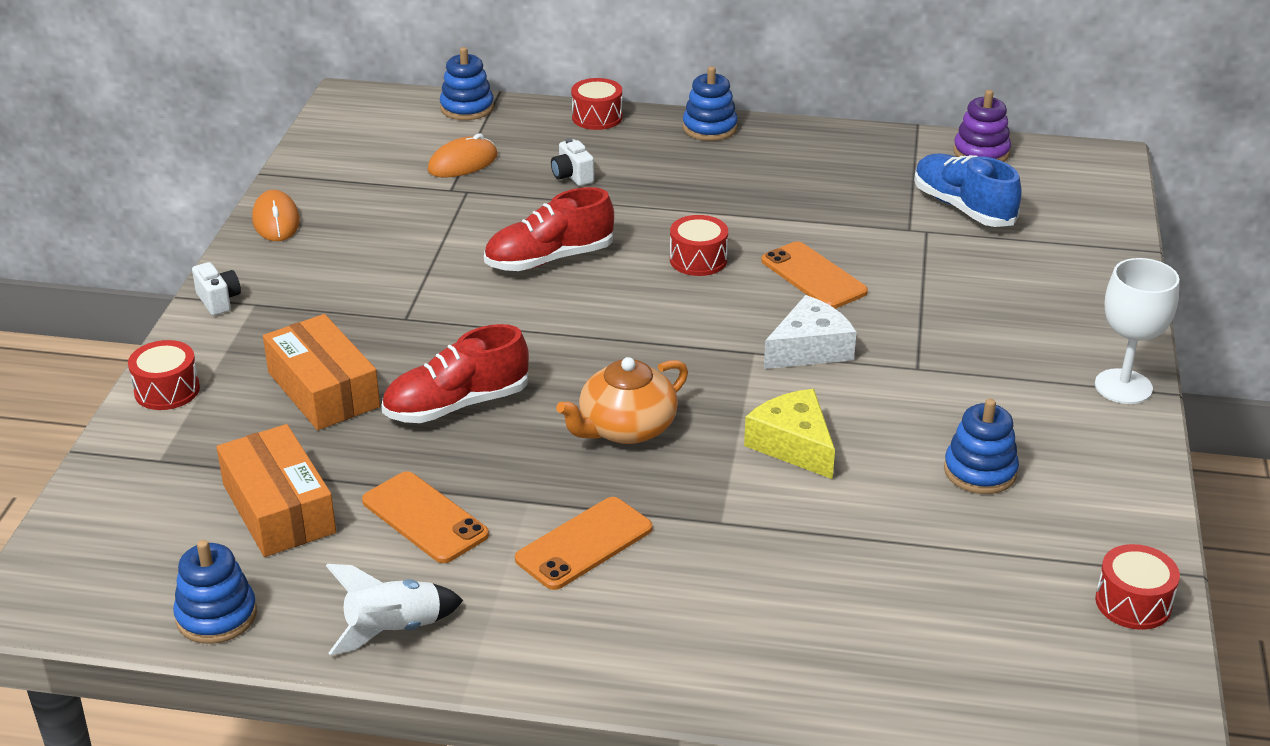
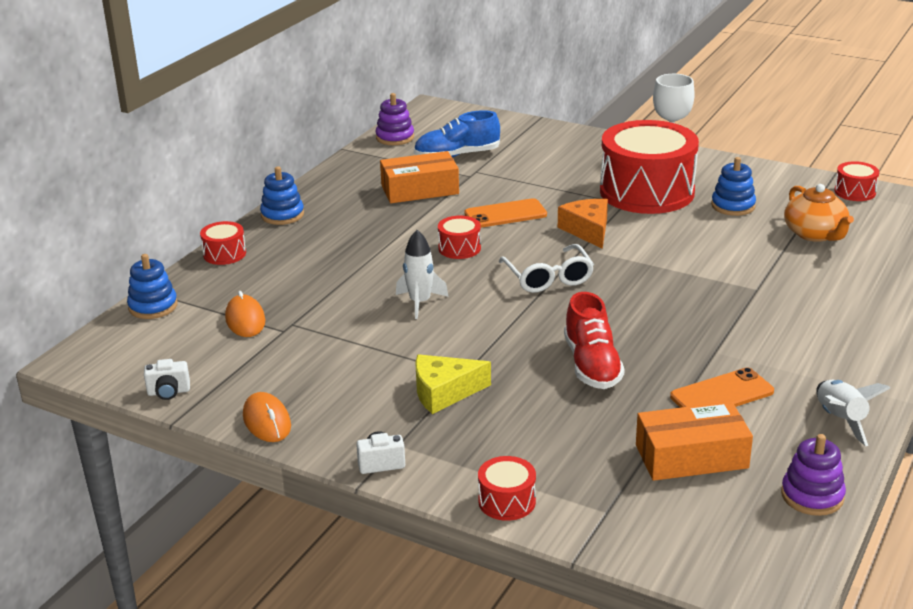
camera: 70 degrees left, 5 degrees down
(216, 616) = (812, 496): blue stacking toy -> purple stacking toy
(276, 221) = (267, 421): orange mouse -> orange mouse turned 60 degrees clockwise
(323, 389) = (544, 421): orange box -> orange box (420, 190)
(549, 259) = (420, 303): red shoe -> white rocket
(572, 176) = (307, 277): white camera -> white camera (169, 392)
(584, 544) = (766, 338): orange phone -> none
(625, 428) = (647, 305): orange teapot -> orange teapot (815, 234)
(657, 339) = (548, 278): none -> white glasses
(793, 445) = (687, 253): yellow cheese -> yellow cheese (444, 392)
(809, 349) = (588, 230): white cheese -> orange cheese
(968, 383) = (647, 192): none -> red drum

